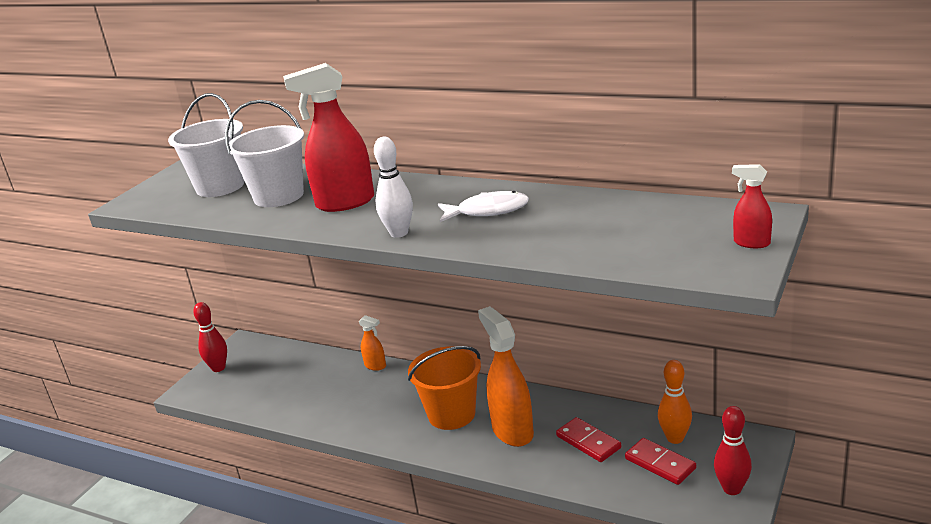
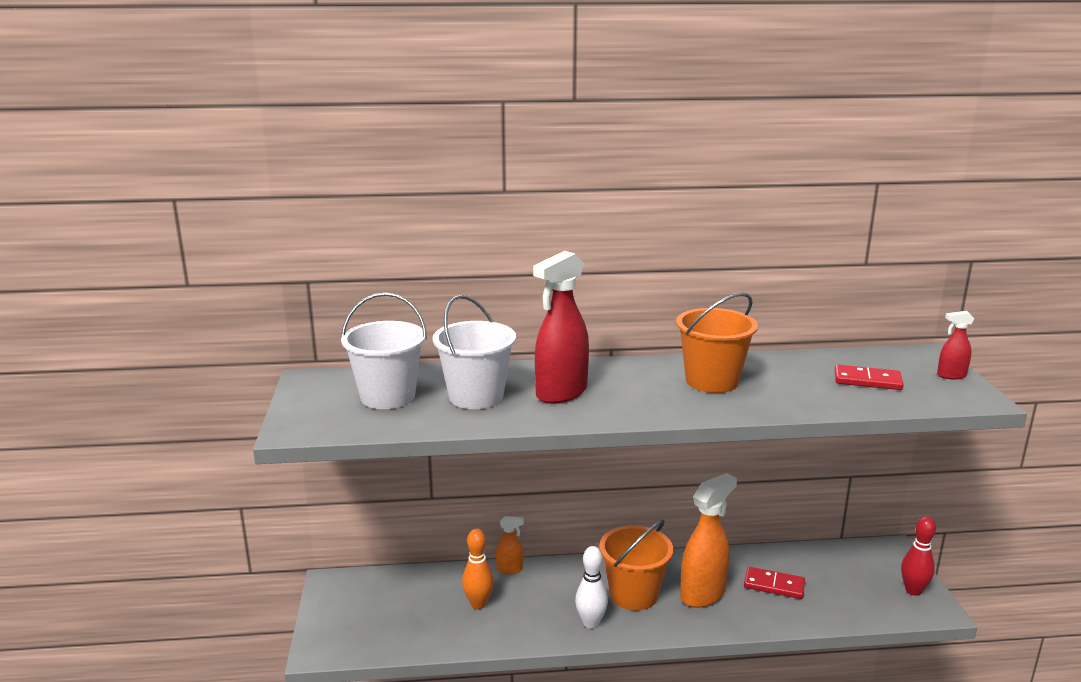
camera: 35 degrees left, 5 degrees down
(218, 368) = (330, 615): red bowling pin -> none
(399, 233) = (662, 411): white bowling pin -> white bowling pin (590, 623)
(488, 211) = (712, 381): white fish -> orange bucket
(512, 431) = (703, 594): orange spray bottle -> orange spray bottle turned 105 degrees clockwise
(660, 464) = (845, 587): red domino -> red domino (867, 381)
(675, 438) = (834, 563): orange bowling pin -> orange bowling pin (478, 604)

